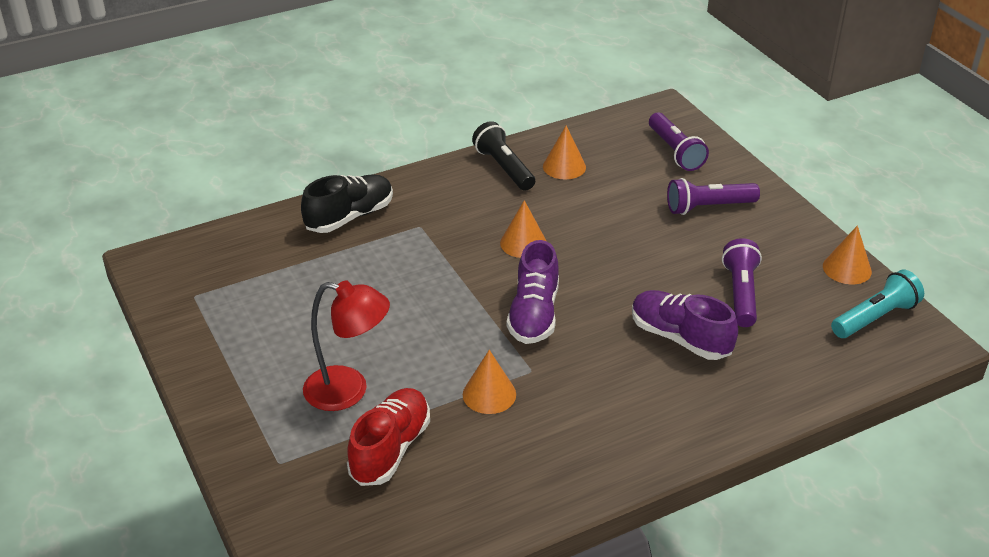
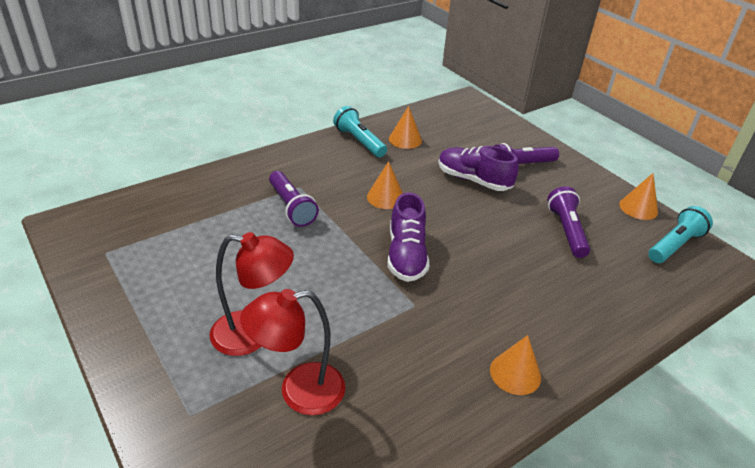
camera: 10 degrees left, 0 degrees up
(349, 217) = (240, 181): black shoe -> none
(390, 449) = (299, 391): red shoe -> red lamp
(489, 394) = (382, 329): orange cone -> orange cone (515, 373)
(504, 168) = (359, 141): black flashlight -> turquoise flashlight
(675, 152) = (484, 127): purple flashlight -> purple flashlight (291, 207)
(680, 338) = (531, 269): purple shoe -> purple shoe (473, 180)

